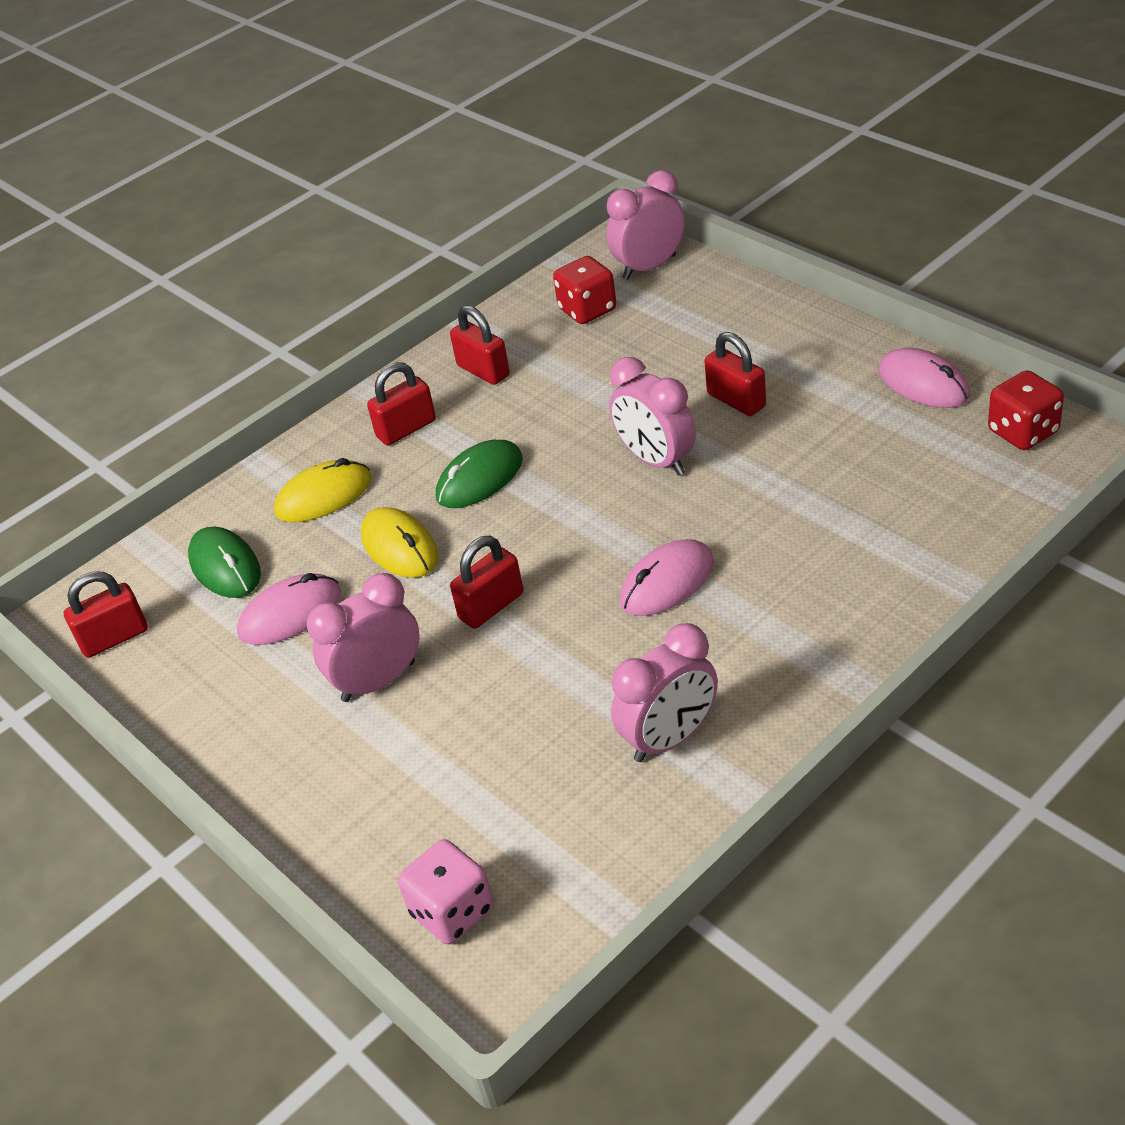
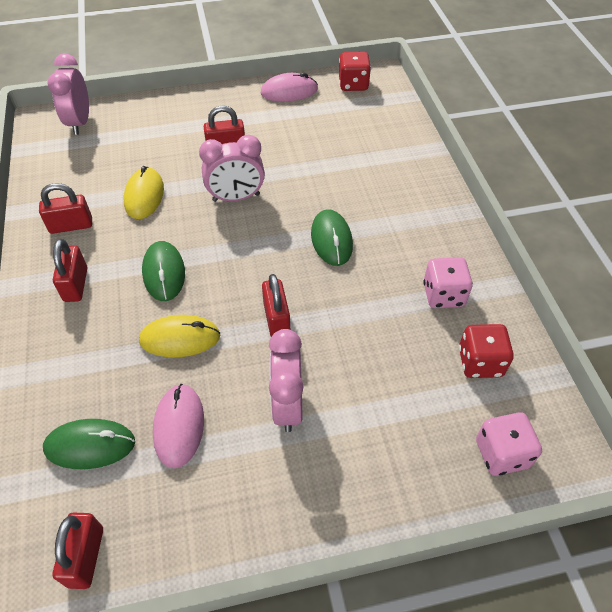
camera: 65 degrees left, 10 degrees up
(323, 496) = (86, 356): yellow mouse -> yellow mouse (144, 195)
(587, 310) = (80, 160): red dice -> red dice (480, 362)
(667, 582) = (331, 240): pink mouse -> green mouse
(670, 738) = (443, 295): pink clock -> pink dice

